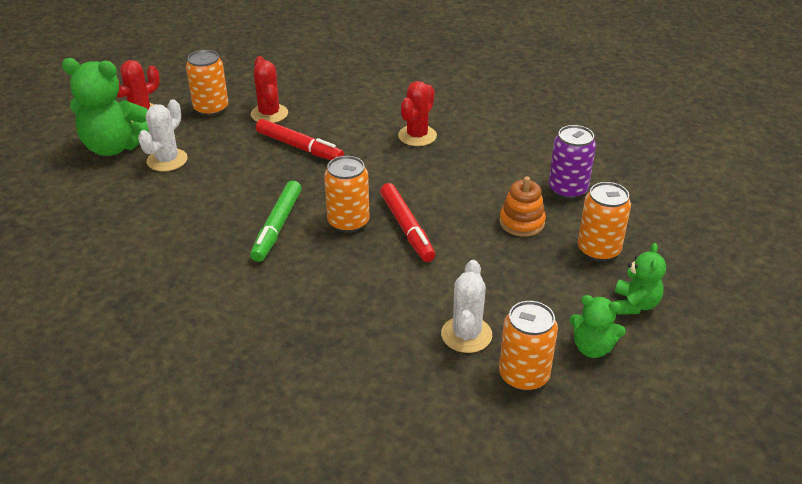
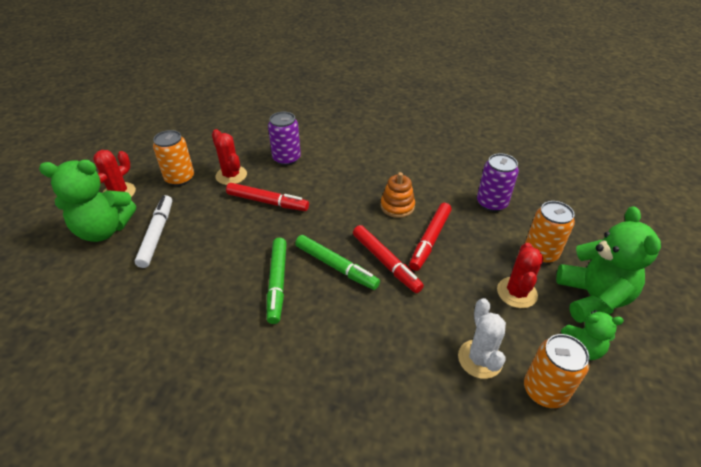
camera: 15 degrees left, 5 degrees up
(167, 160) = (157, 234): white cactus -> white marker
(340, 105) = (286, 158): none -> purple can
(348, 222) = (336, 266): orange can -> green marker
(417, 136) = (358, 176): red cactus -> red cactus (516, 292)
(470, 215) = (430, 240): none -> red marker
(522, 222) = (472, 239): orange stacking toy -> orange stacking toy (397, 206)
(635, 304) = (592, 298): green teddy bear -> green teddy bear, size x1.82

